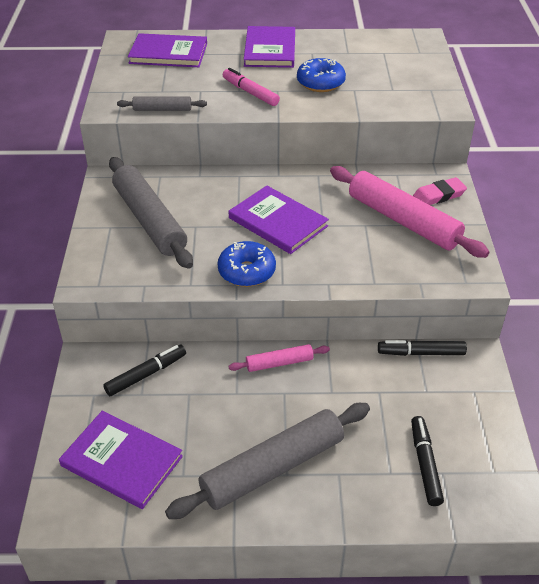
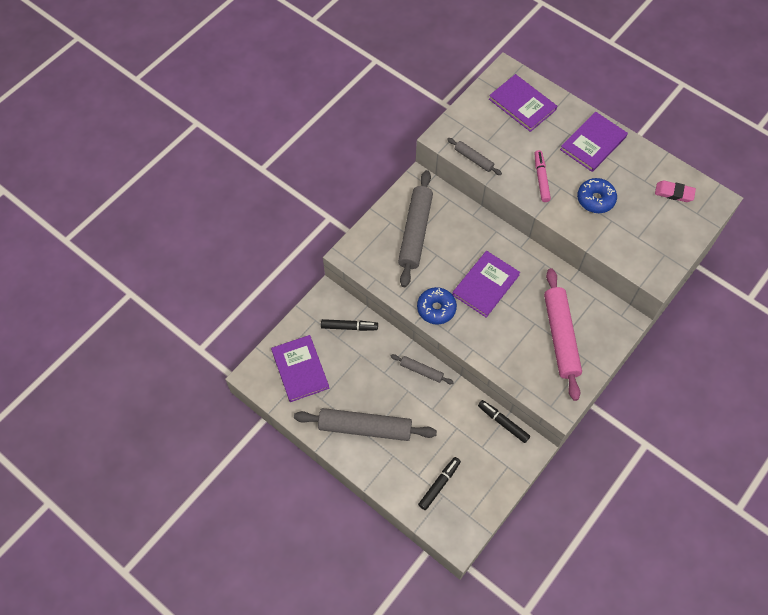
camera: 40 degrees right, 20 degrees up
(278, 222) = (485, 285): purple book -> purple book turned 45 degrees clockwise
(279, 363) = (421, 371): pink rolling pin -> grey rolling pin
(439, 195) = (604, 333): pink eraser -> pink eraser (674, 193)

